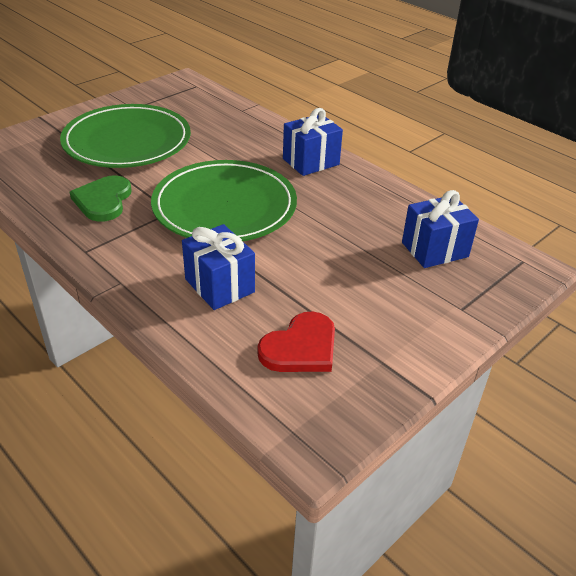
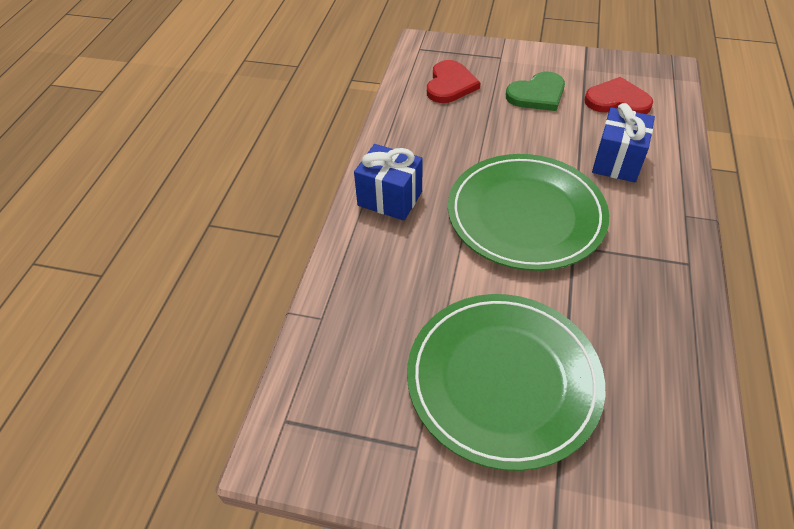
camera: 120 degrees left, 10 degrees up
(103, 200) = (620, 308): green heart -> green heart (537, 94)
(435, 250) = (450, 84): blue gift -> red heart

